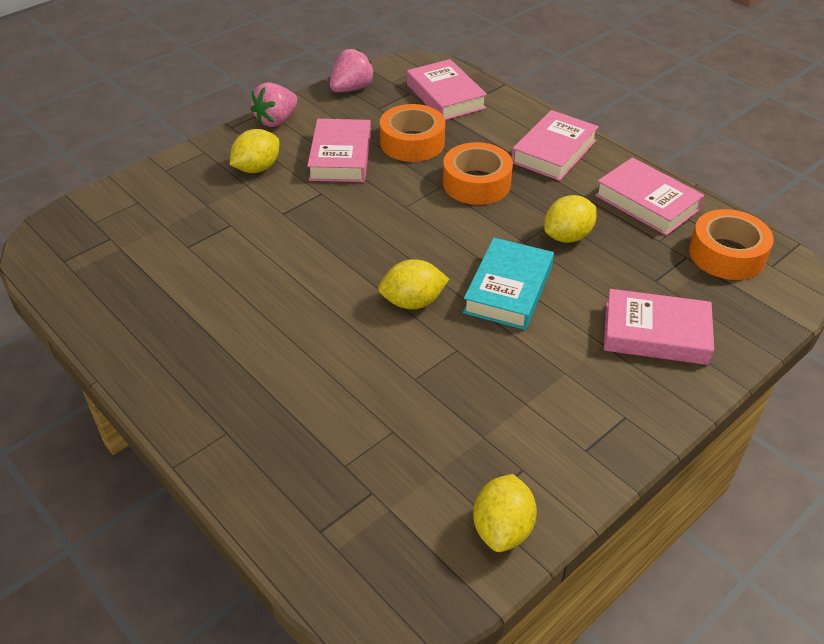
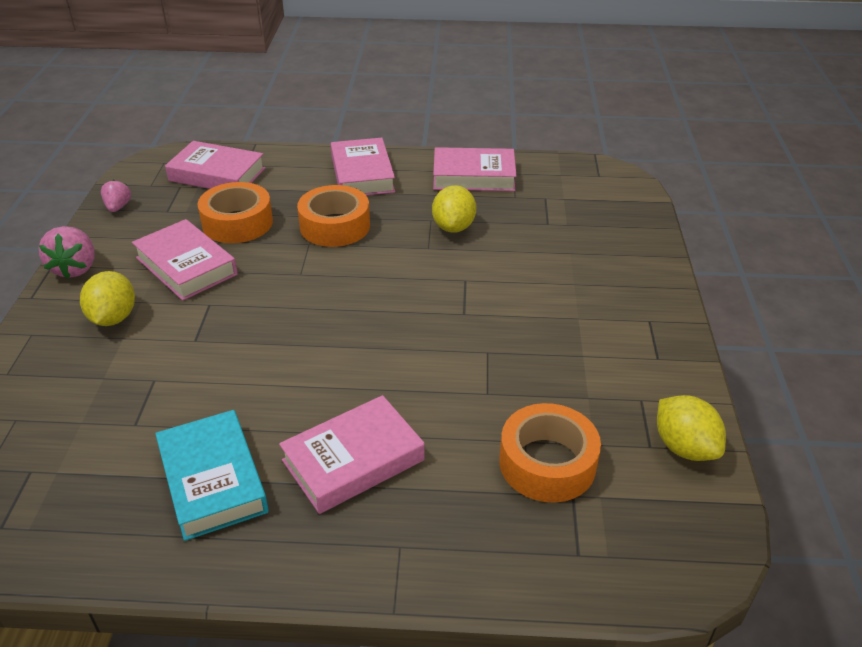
camera: 45 degrees left, 5 degrees down
(351, 89) = (118, 207): pink strawberry -> pink strawberry, size x0.61
(413, 302) = (408, 340): yellow lemon -> none
(508, 289) = (464, 287): turquoise book -> turquoise book (212, 480)
(655, 333) = (594, 257): pink book -> pink book (353, 460)
(726, 254) = (566, 183): orange tape -> orange tape (547, 463)

